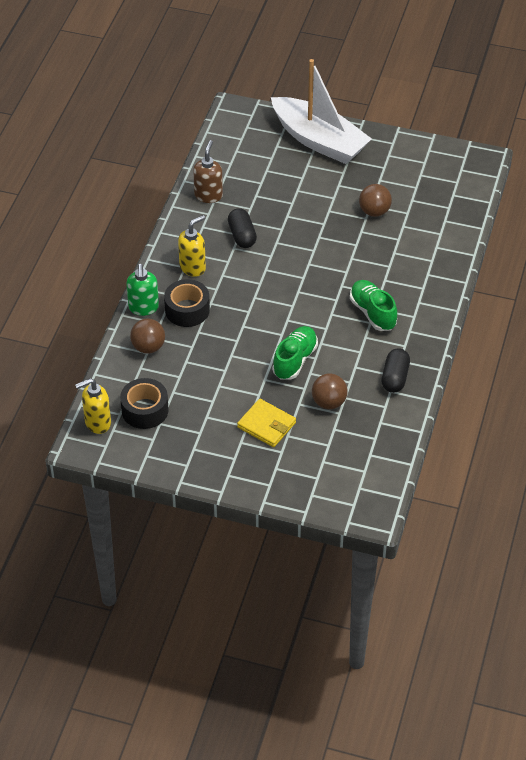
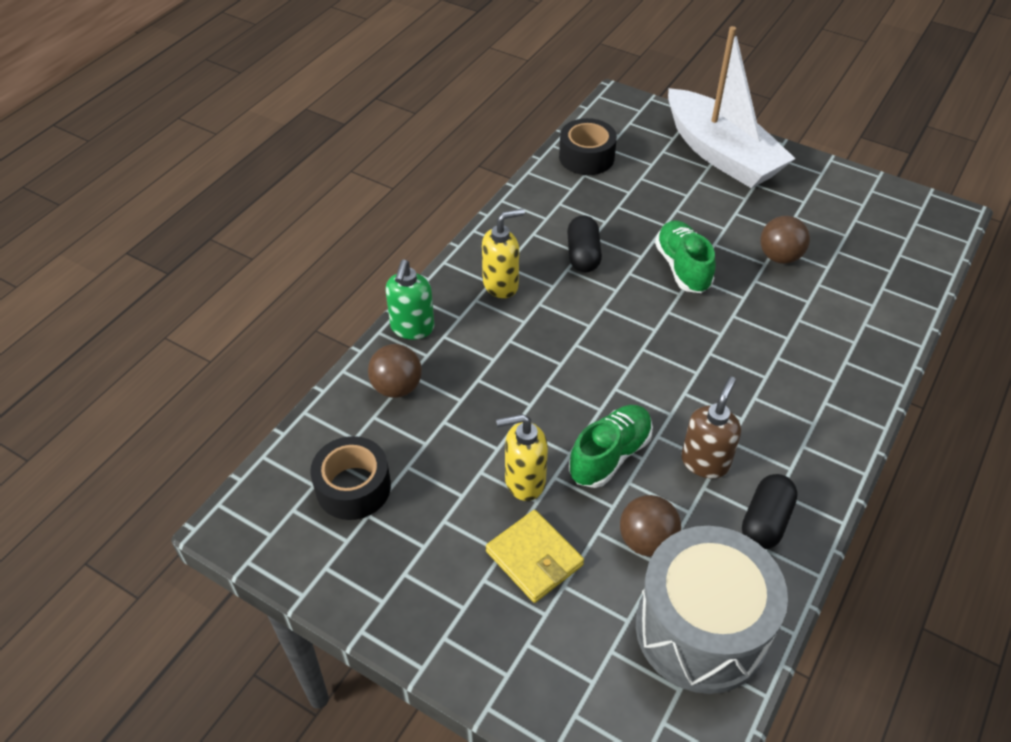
camera: 15 degrees right, 0 degrees up
(97, 423) = (274, 492): yellow soap dispenser -> yellow soap dispenser (524, 481)
(187, 310) = (472, 343): black tape -> black tape (586, 157)
(208, 195) = (554, 195): brown soap dispenser -> brown soap dispenser (705, 462)
(369, 440) = (701, 629): none -> grey drum
(372, 313) = (749, 404): green shoe -> green shoe (682, 267)

